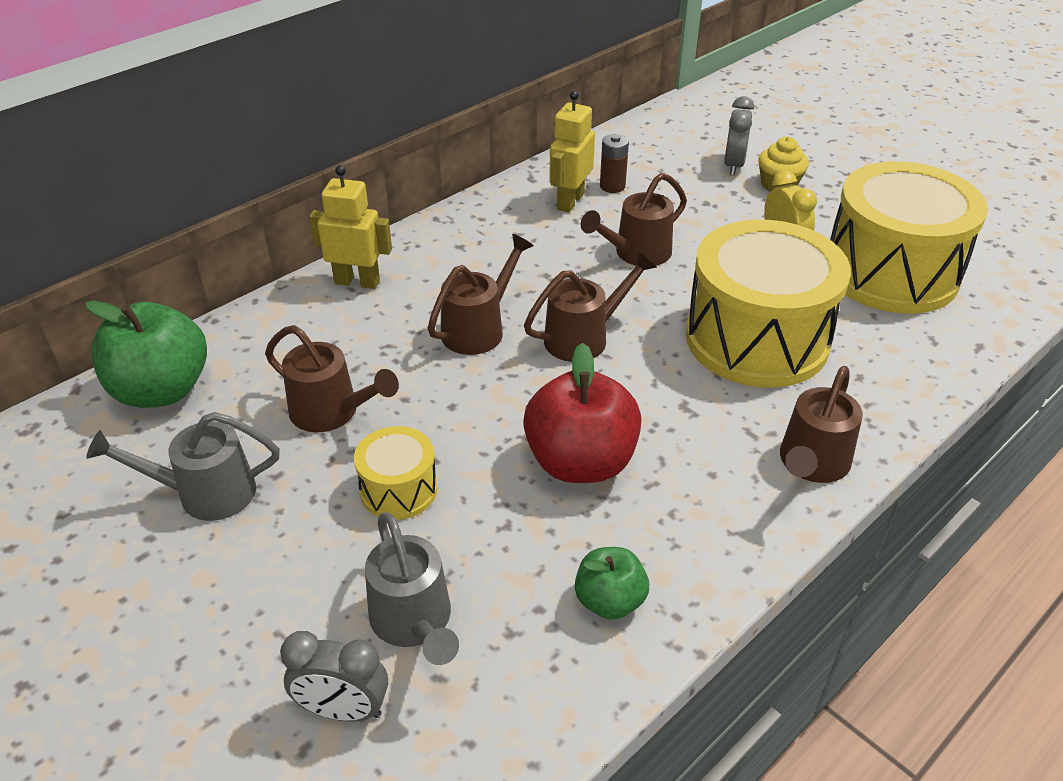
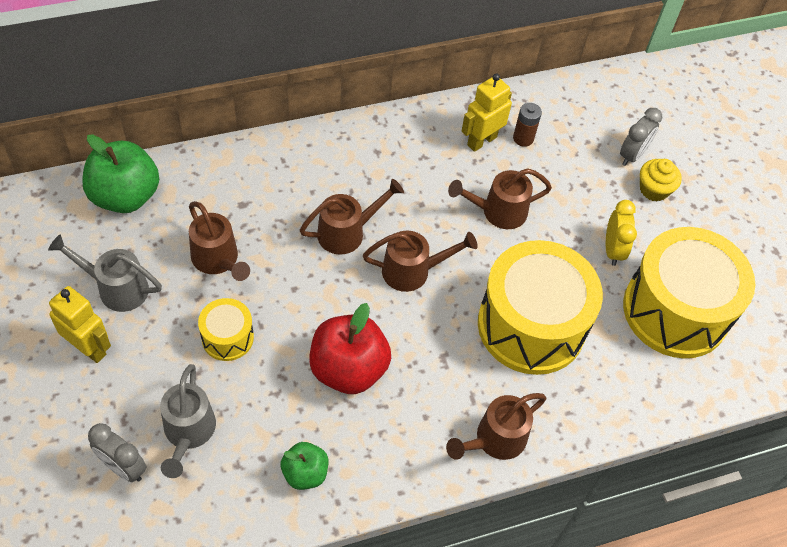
camera: 20 degrees right, 15 degrees up
(357, 282) = (290, 155): yellow robot -> yellow robot (89, 348)

